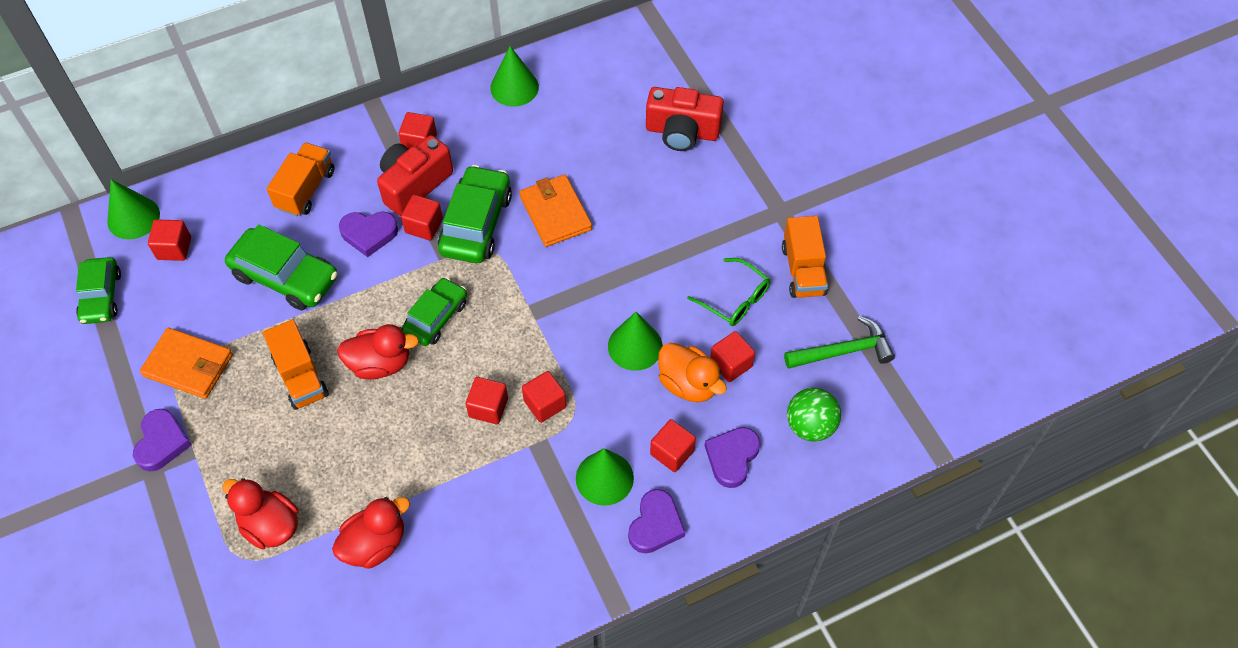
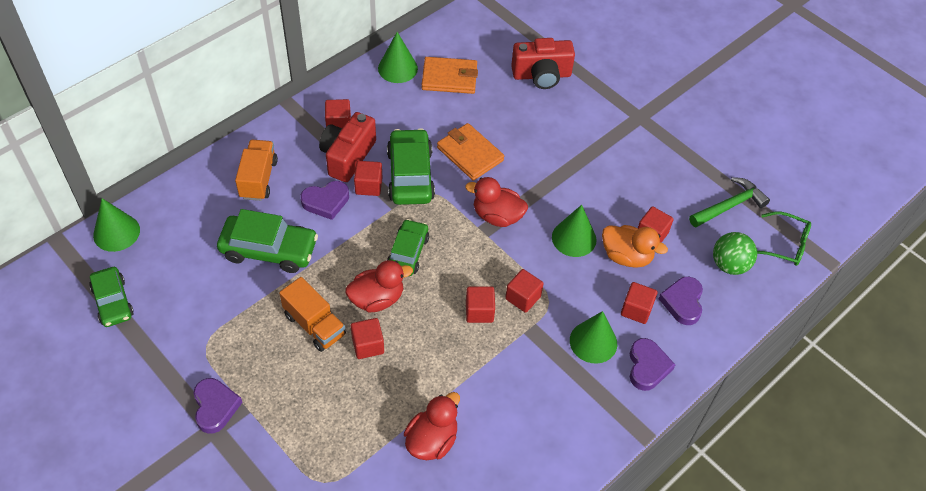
camera: 20 degrees left, 5 degrees down
(174, 248) = (163, 249): red cube -> red cube (368, 345)
(188, 365) = (213, 339): orange wallet -> orange wallet (449, 78)
(270, 525) = (337, 449): red duck -> red duck (497, 216)
(735, 299) = (634, 187): green glasses -> green glasses (785, 244)
(803, 270) = (674, 155): orange truck -> none

